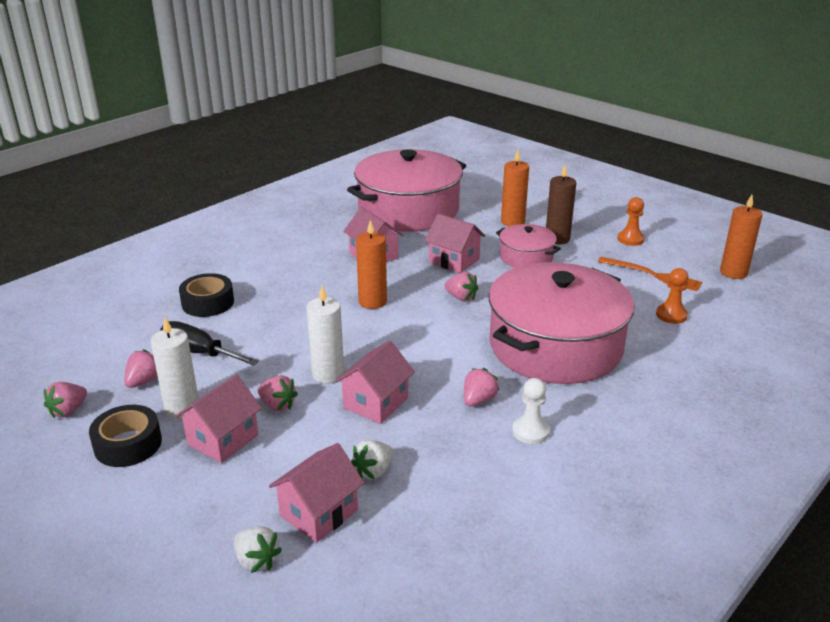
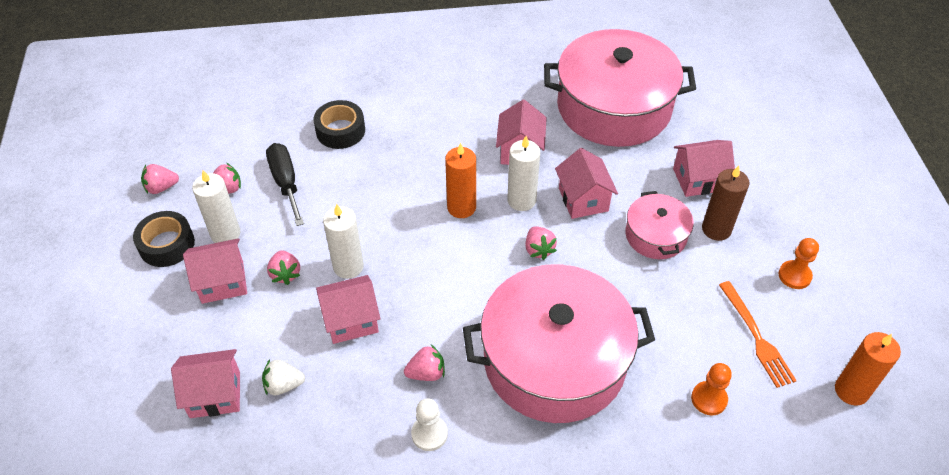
camera: 40 degrees right, 20 degrees up
(256, 561) = (145, 404): white strawberry -> none
(412, 279) = (521, 200): none -> white candle
(512, 222) = (698, 179): orange candle -> pink house

